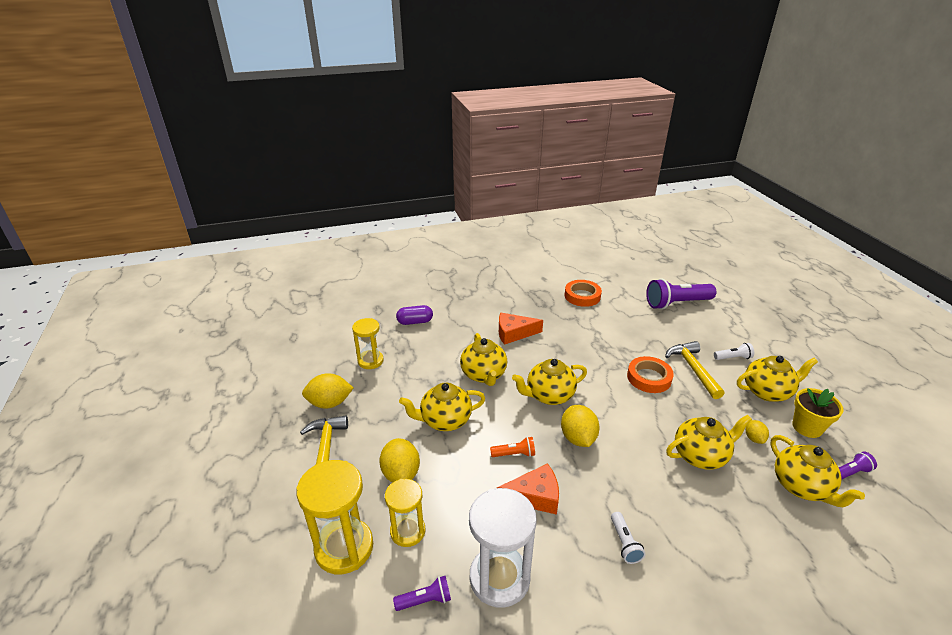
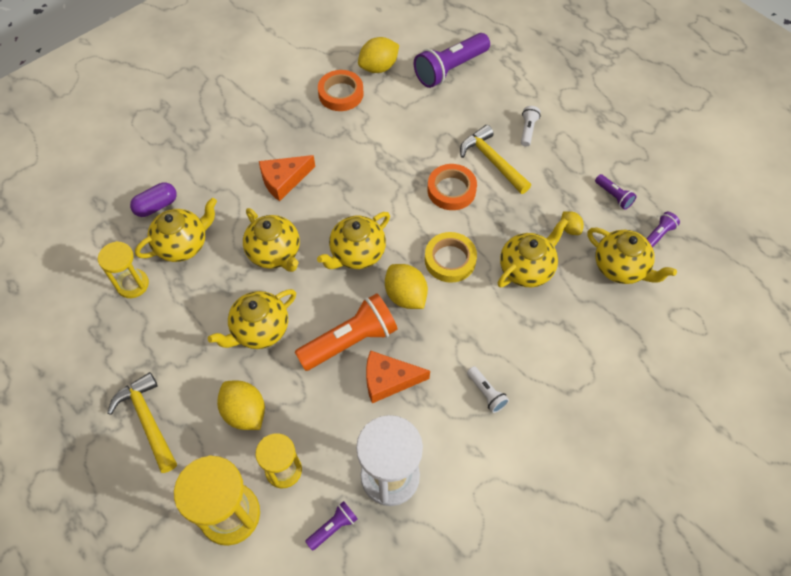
camera: 25 degrees left, 25 degrees up
(329, 403) = (117, 360): yellow lemon -> yellow lemon (378, 67)
(514, 454) = (350, 341): orange flashlight -> orange flashlight, size x2.09
(534, 496) = (388, 380): orange cheese -> orange cheese turned 150 degrees counterclockwise
(629, 425) = (450, 260): none -> yellow tape
(733, 358) = (527, 130): white flashlight -> white flashlight turned 45 degrees counterclockwise
(767, 391) = (570, 164): yellow teapot -> yellow teapot (183, 245)
(807, 427) = (613, 196): yellow flower pot -> purple flashlight

